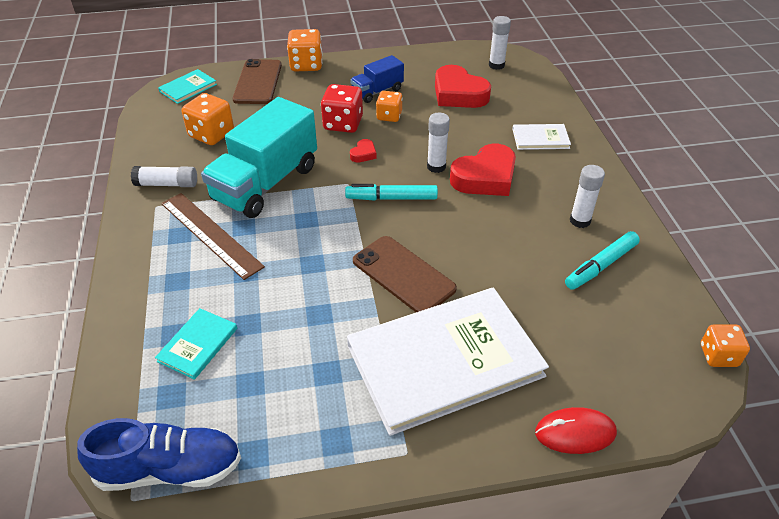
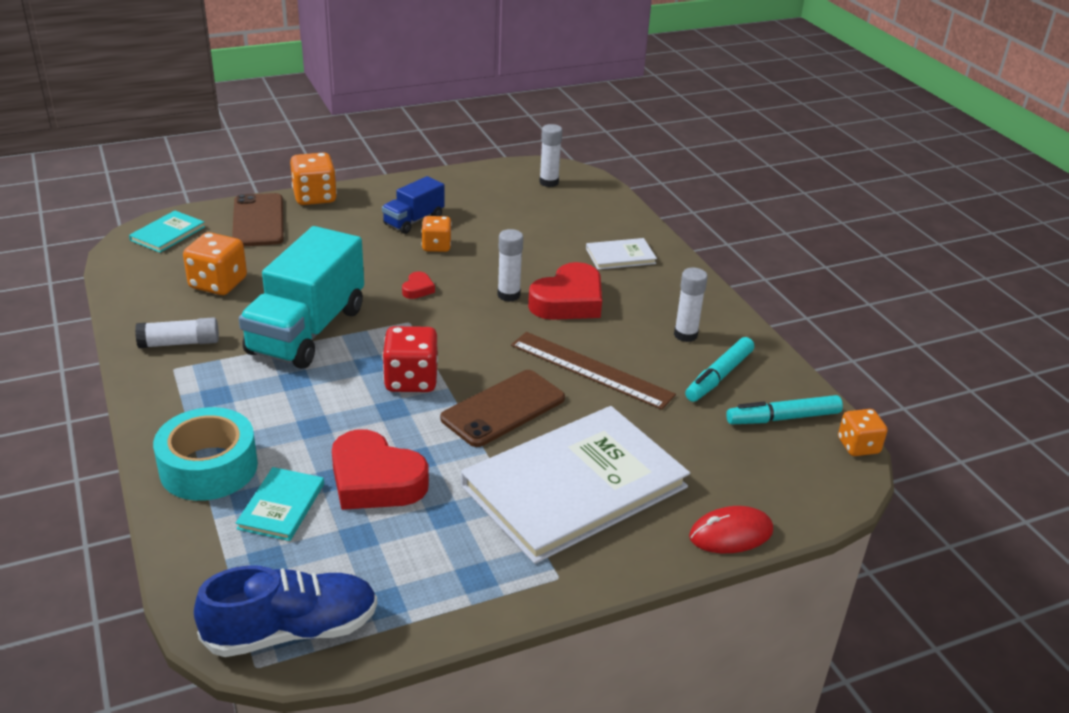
camera: 15 degrees left, 10 degrees down
(153, 300) = (209, 467): none -> turquoise tape
(210, 234) = (256, 391): brown ruler -> brown ruler (591, 370)
(343, 124) = (382, 259): red dice -> red dice (411, 380)
(391, 198) = (466, 332): turquoise marker -> turquoise marker (783, 418)
(403, 275) = (503, 408): brown phone -> brown phone turned 75 degrees counterclockwise
(458, 94) = (513, 216): red heart -> red heart (375, 480)

